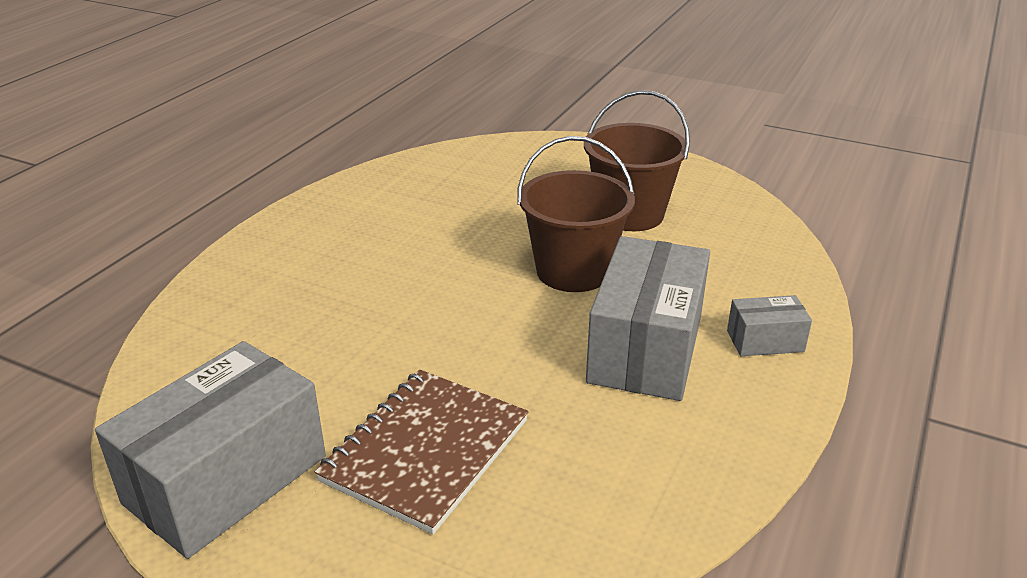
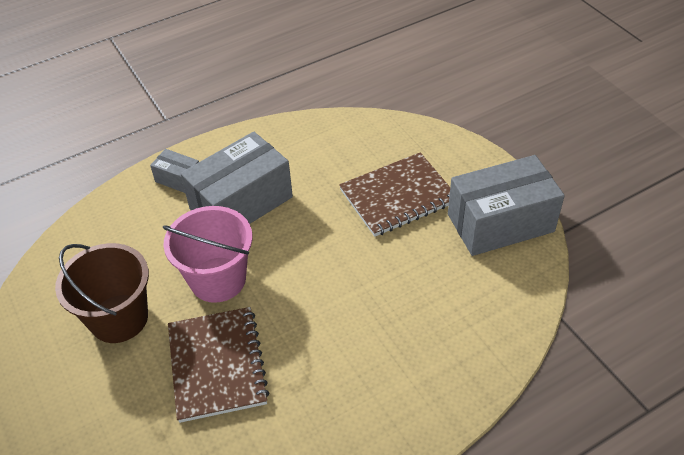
camera: 145 degrees left, 15 degrees up
(494, 220) = (217, 365): none -> brown notebook
(573, 271) = (218, 279): brown bucket -> pink bucket

